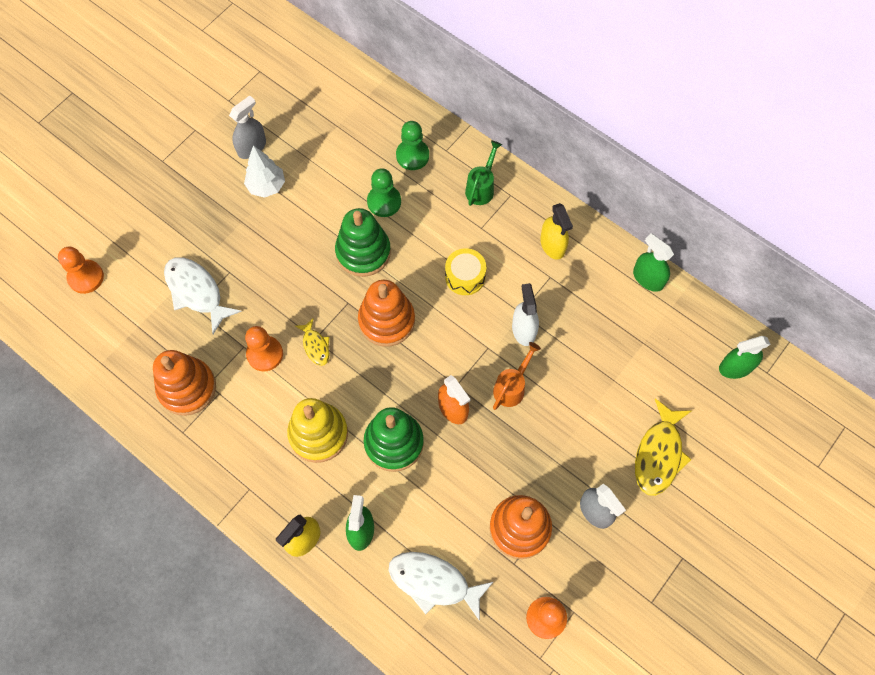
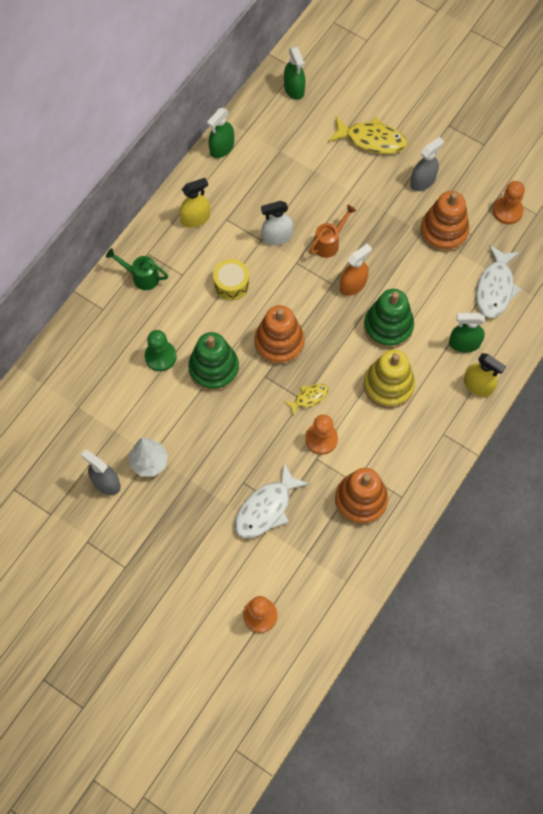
camera: 95 degrees left, 0 degrees up
(412, 155) = (109, 337): green pawn -> none
(511, 387) = (329, 243): orange watering can -> orange watering can turned 105 degrees clockwise

